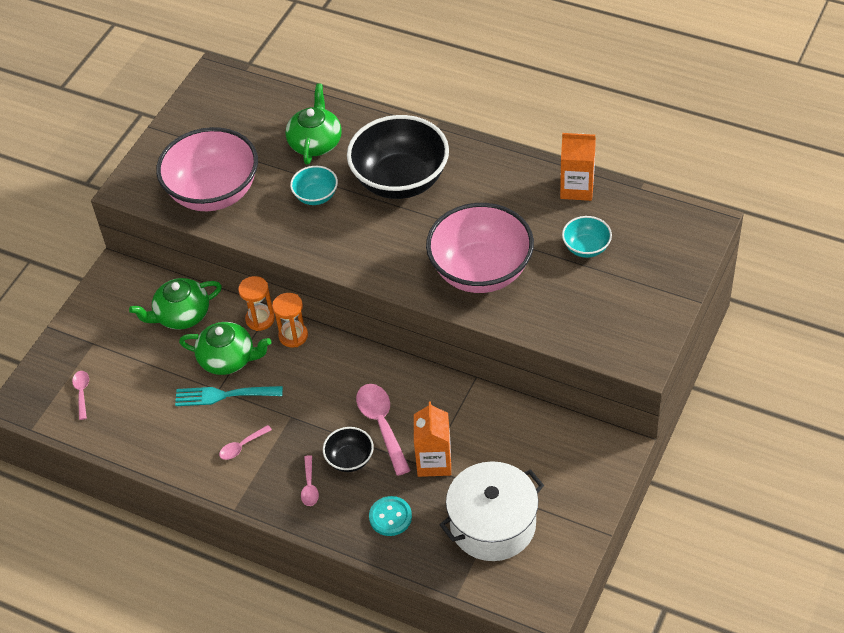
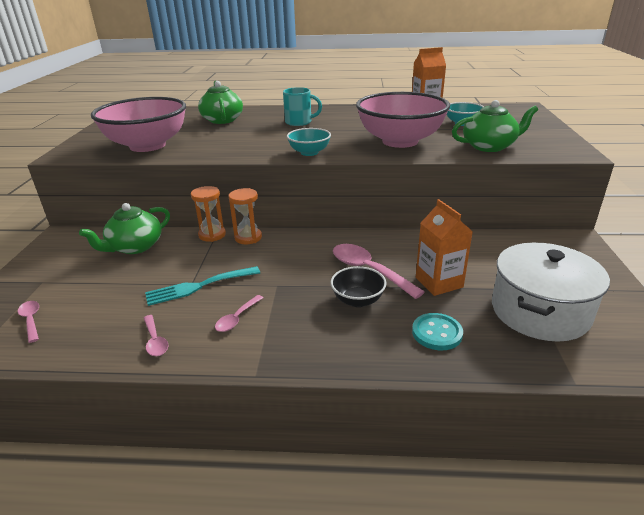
camera: 25 degrees left, 20 degrees down
(228, 359) = (192, 262): green teapot -> green teapot (489, 146)
(309, 486) = (331, 331): pink spoon -> pink spoon (155, 341)
(316, 196) = (238, 135): turquoise bowl -> turquoise bowl (309, 152)
(400, 180) = (299, 122): black bowl -> turquoise mug

